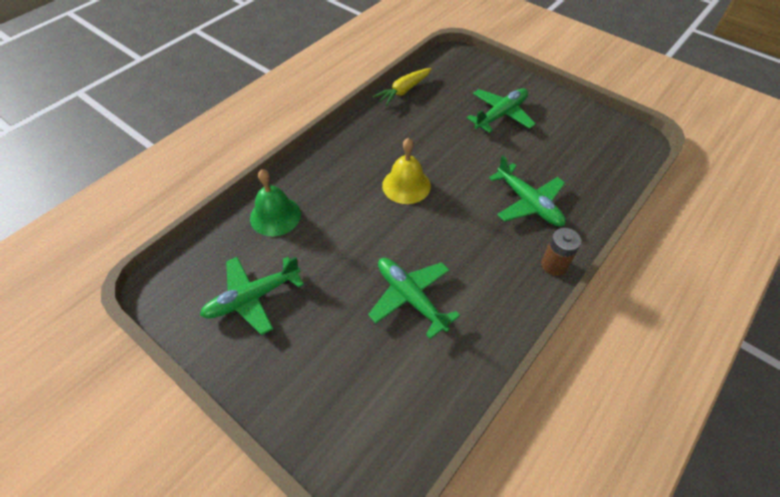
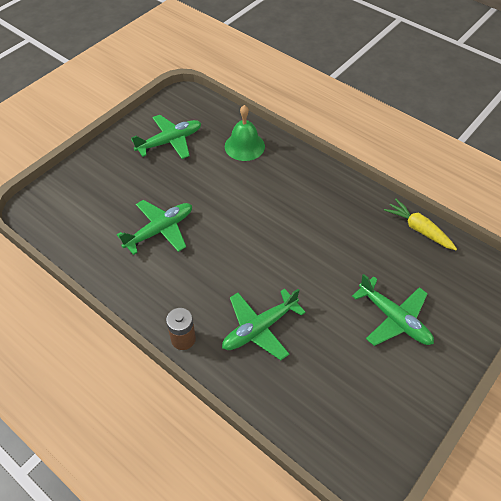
camera: 90 degrees right, 0 degrees up
(252, 298) = (170, 141): green plane -> green plane turned 90 degrees clockwise
(406, 185) = (280, 229): yellow bell -> none

